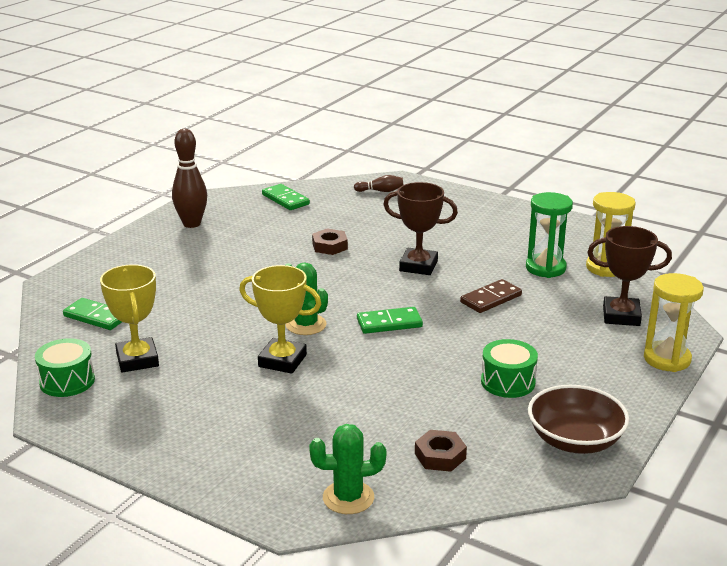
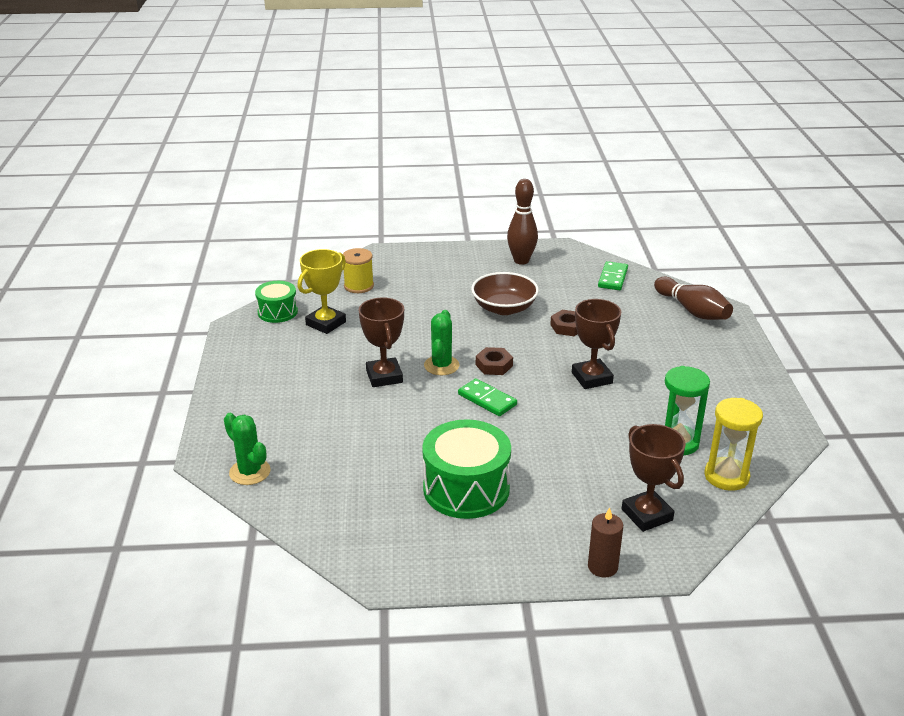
camera: 55 degrees right, 5 degrees up
(96, 317) = (359, 286): green domino -> yellow spool
(282, 361) = (384, 376): yellow trophy -> brown trophy
(380, 191) = (692, 310): brown bowling pin -> brown bowling pin, size x1.92
(440, 456) = (333, 493): brown nut -> brown nut (494, 365)
(491, 299) = (585, 433): brown domino -> none
(508, 382) = (466, 489): green drum -> green drum, size x1.71
(575, 440) = (417, 553): brown bowl -> brown bowl (504, 308)
(667, 359) = (602, 567): yellow hourglass -> brown candle

